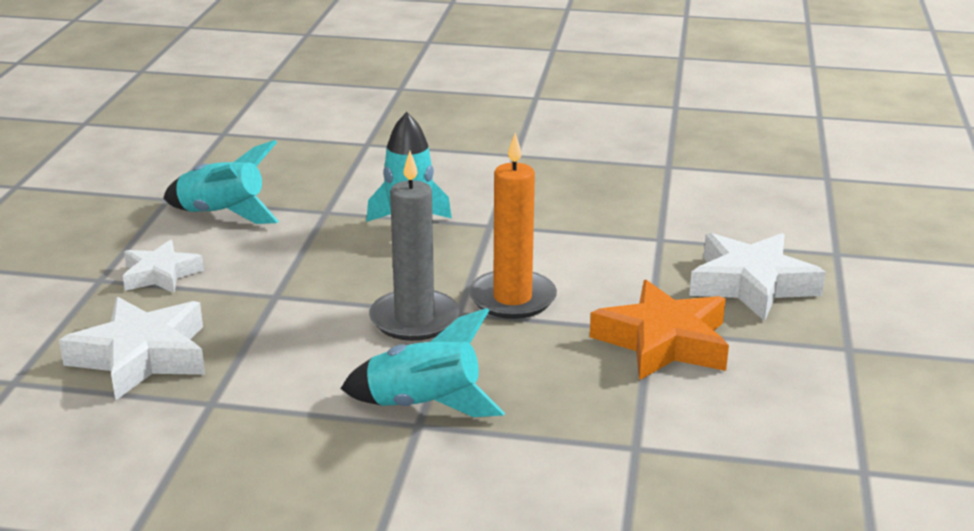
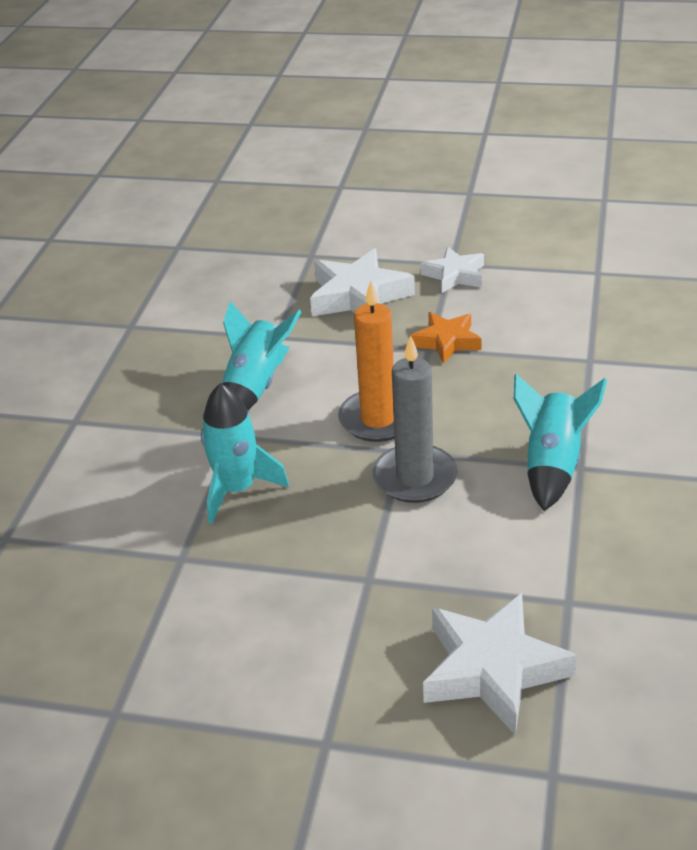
camera: 85 degrees left, 10 degrees up
(160, 274) = (317, 684): white star -> white star (455, 275)
(223, 214) = (171, 649): turquoise rocket -> turquoise rocket (256, 386)
(663, 342) = (446, 342): orange star -> orange star, size x0.62

